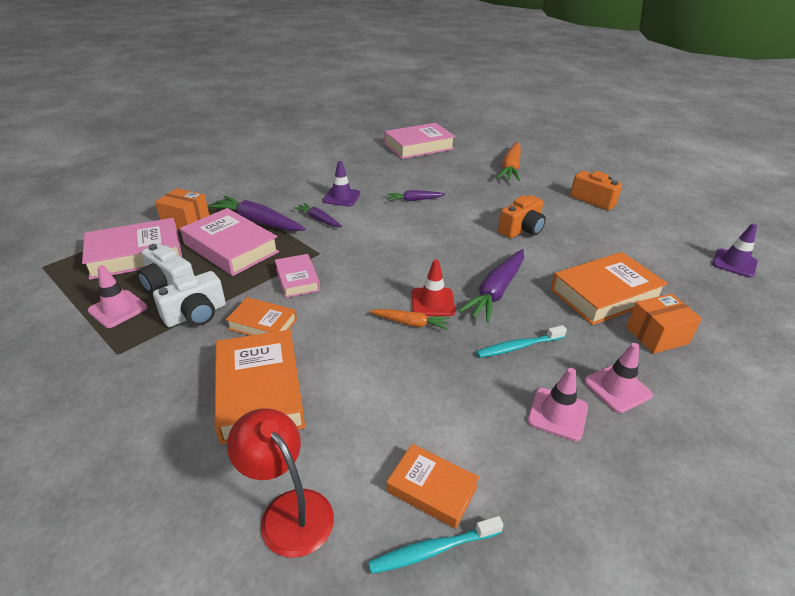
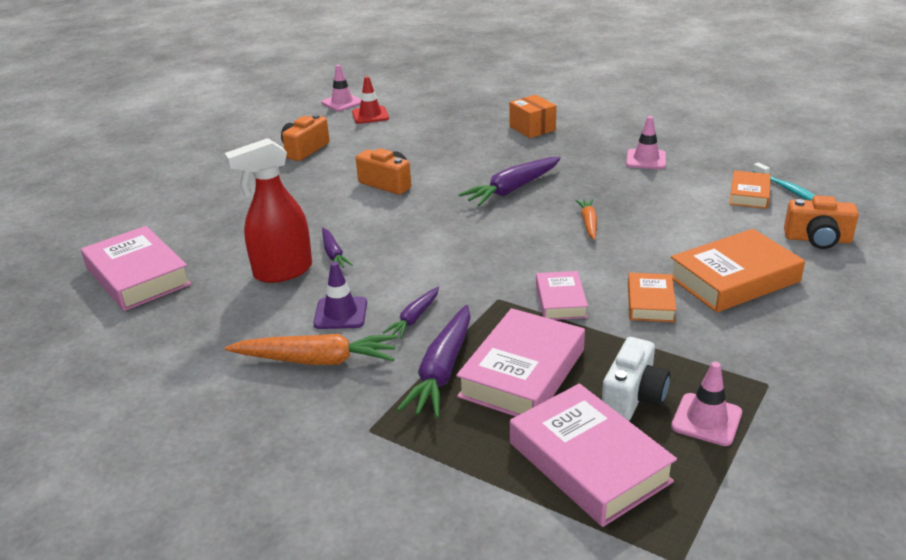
camera: 100 degrees left, 5 degrees down
(186, 221) = (469, 449): orange box -> none
(196, 314) = (669, 352): white camera -> none
(288, 510) = (817, 239): red lamp -> orange camera
(297, 279) = (560, 301): pink book -> pink book turned 60 degrees counterclockwise
(401, 183) = (282, 272): none -> red spray bottle
(432, 302) = (549, 217): red traffic cone -> red traffic cone (370, 115)
(496, 291) = (512, 189): purple carrot -> purple carrot turned 120 degrees clockwise
(510, 168) = (220, 198): orange carrot -> orange carrot (317, 360)
(518, 347) = (584, 175): turquoise toothbrush -> none
(604, 294) = (488, 145): orange book -> none
(617, 388) = (603, 142): pink traffic cone -> pink traffic cone (342, 103)
(734, 263) = (410, 99): purple traffic cone -> none

